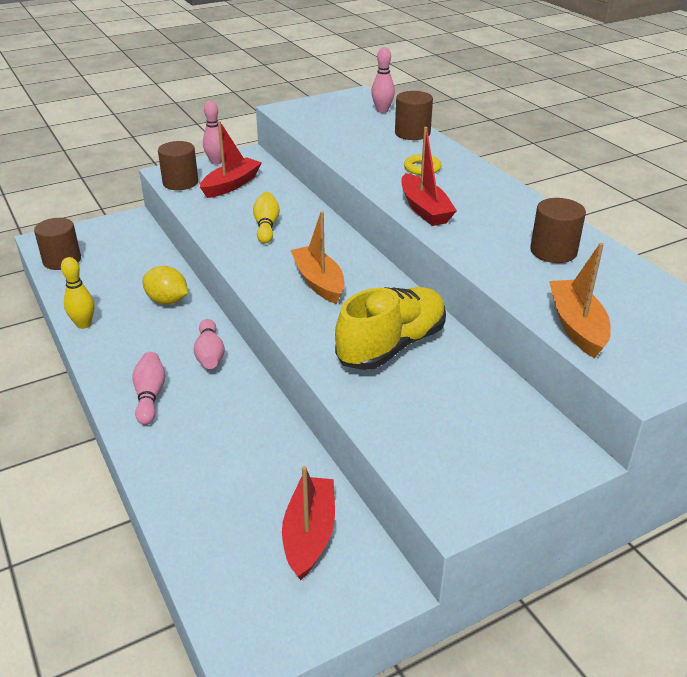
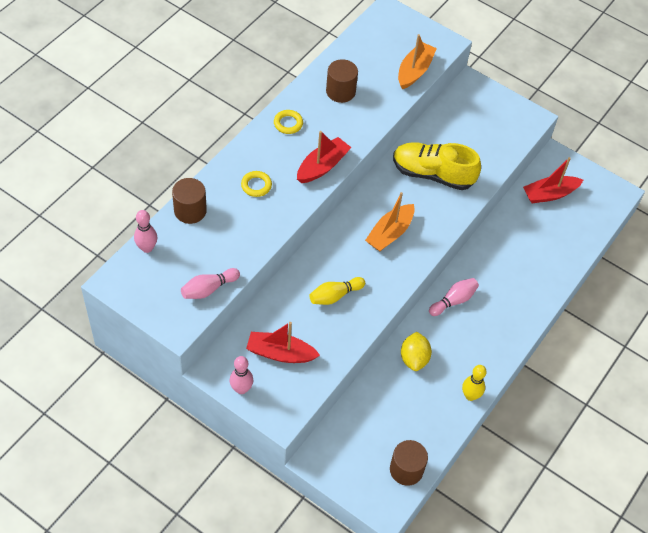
camera: 120 degrees left, 20 degrees up
(150, 396) = (509, 312): pink bowling pin -> pink bowling pin (209, 289)
(180, 182) = (296, 395): brown cylinder -> none
(509, 204) = (288, 123): none -> yellow ring
(576, 326) = (414, 71): orange boat -> orange boat turned 150 degrees clockwise

